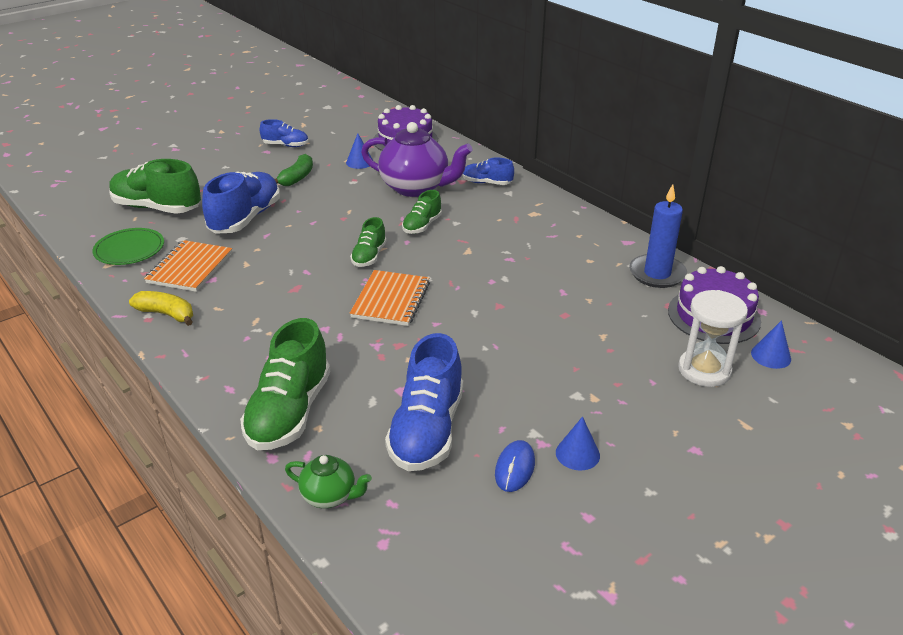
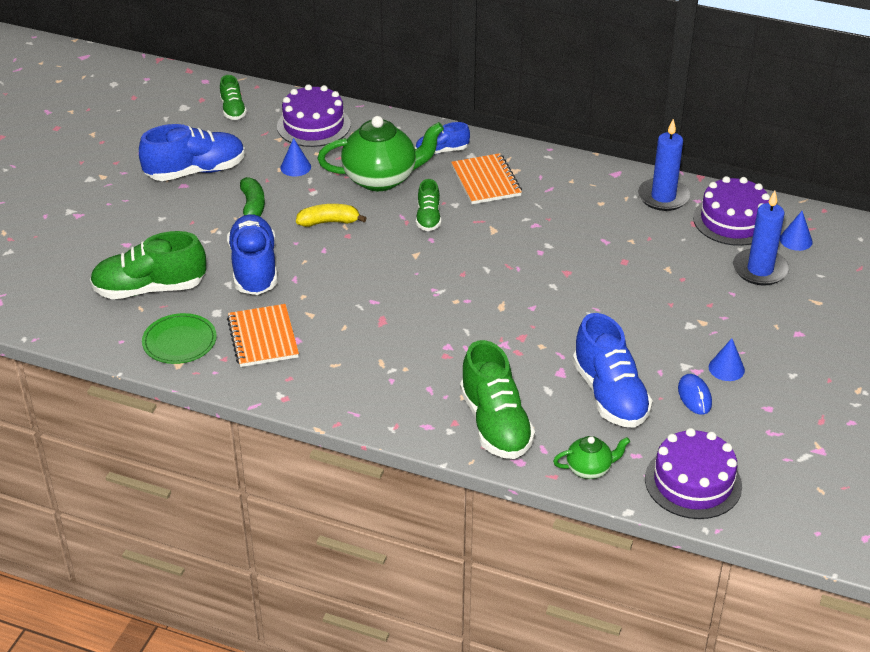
camera: 30 degrees left, 5 degrees up
(167, 314) = (296, 387): yellow banana -> yellow banana (329, 222)
(286, 145) = (196, 171): blue shoe -> blue shoe, size x1.85
(369, 256) = (413, 266): green shoe -> green shoe (233, 110)
(391, 300) = (475, 300): orange notebook -> orange notebook (486, 181)
(416, 188) = (381, 179): purple teapot -> green teapot
(423, 562) = (693, 482): none -> purple cake
(704, 370) = (760, 270): white hourglass -> blue candle

